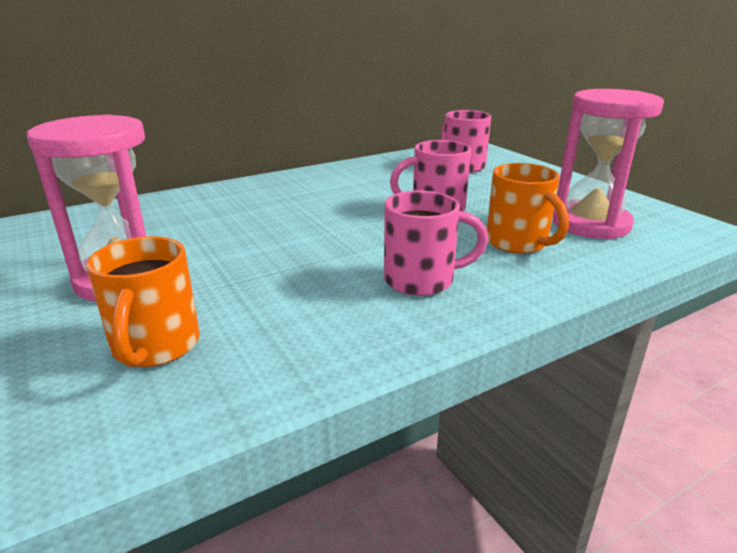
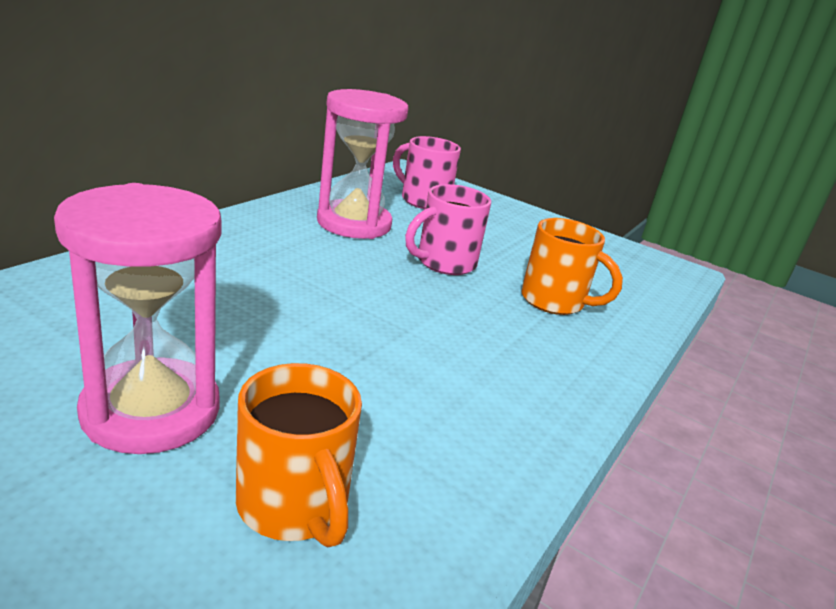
camera: 30 degrees left, 0 degrees up
(421, 280) = (505, 360): pink mug -> none
(590, 224) = (596, 272): pink hourglass -> pink hourglass (354, 223)

